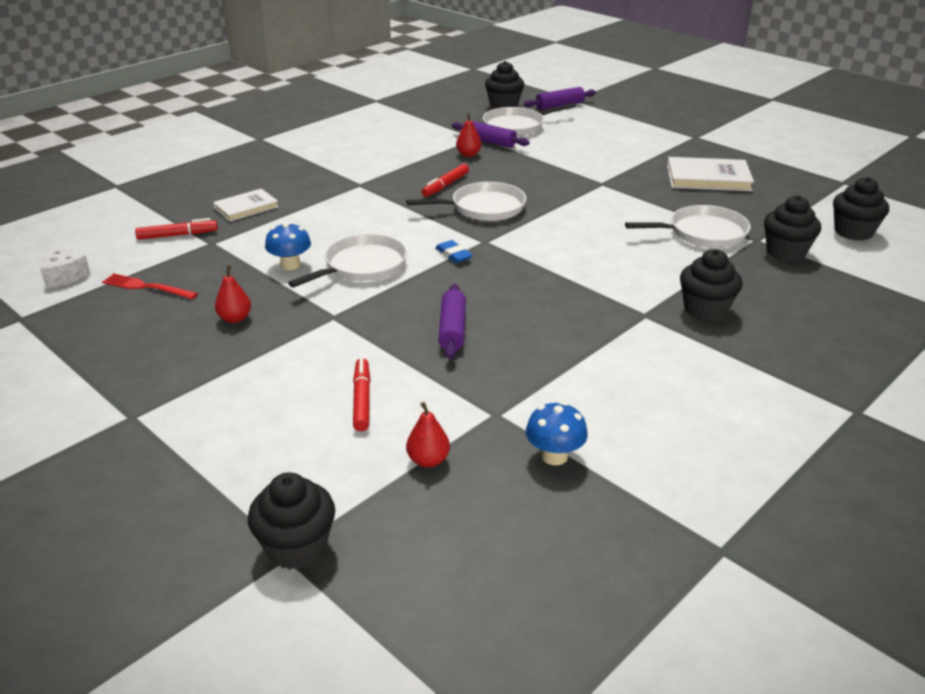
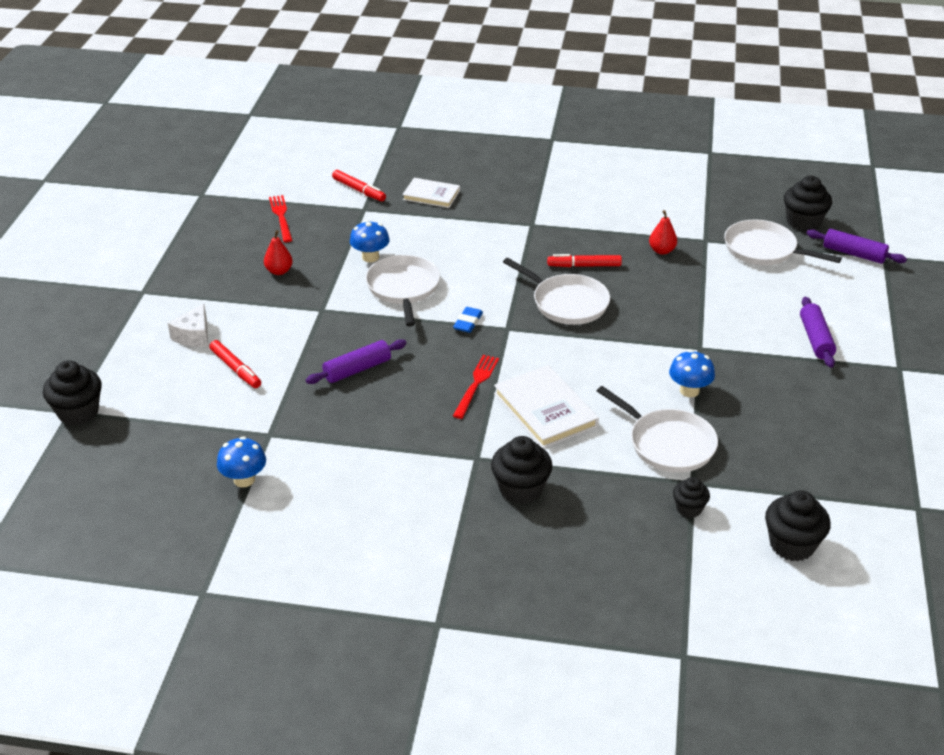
camera: 55 degrees right, 5 degrees up
(64, 276) = (262, 180): white cheese -> white cheese (194, 336)
(362, 266) = (403, 288): white pan -> white pan turned 105 degrees counterclockwise
(362, 399) = (235, 369): red marker -> red marker turned 90 degrees clockwise
(428, 460) = (195, 426): red pear -> none
(489, 142) = (705, 250): purple rolling pin -> purple rolling pin (816, 339)
(544, 280) = (476, 384): none -> red fork
(648, 204) = (689, 391): none -> blue mushroom
(708, 178) = (800, 409): white book -> white book (545, 410)
(786, 252) = (689, 508): black cupcake -> black cupcake, size x0.59

